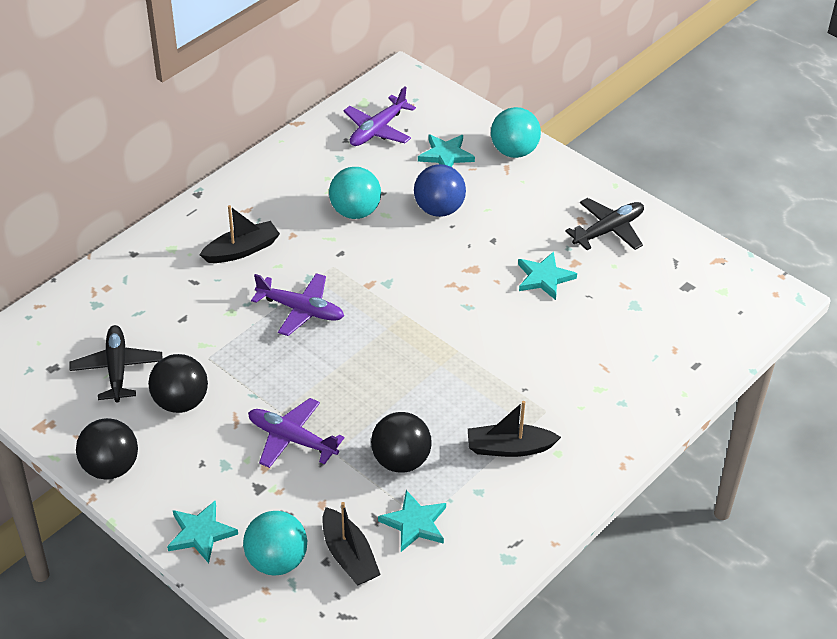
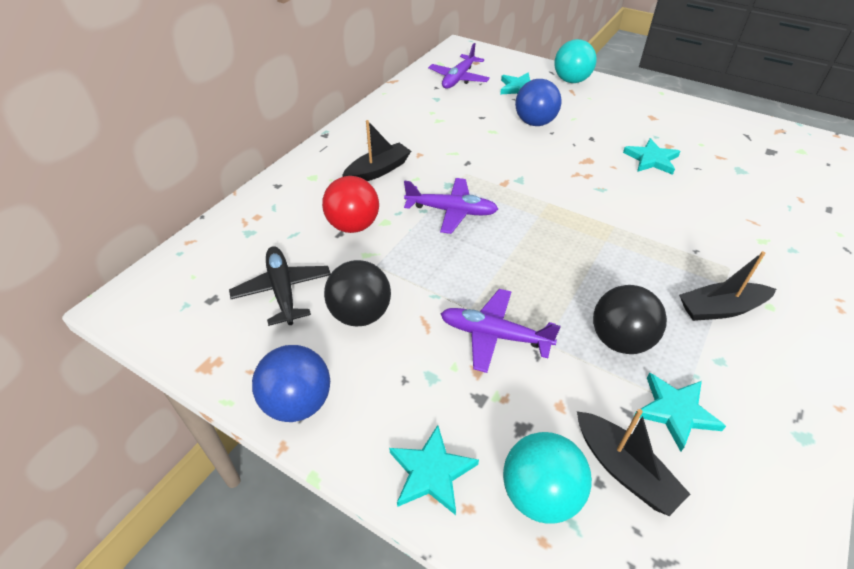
camera: 10 degrees left, 0 degrees up
(110, 467) = (298, 403): black ball -> blue ball
(198, 312) = (353, 225): none -> red ball
(355, 211) = (466, 132): turquoise ball -> none
(608, 230) = (678, 121): black plane -> none

